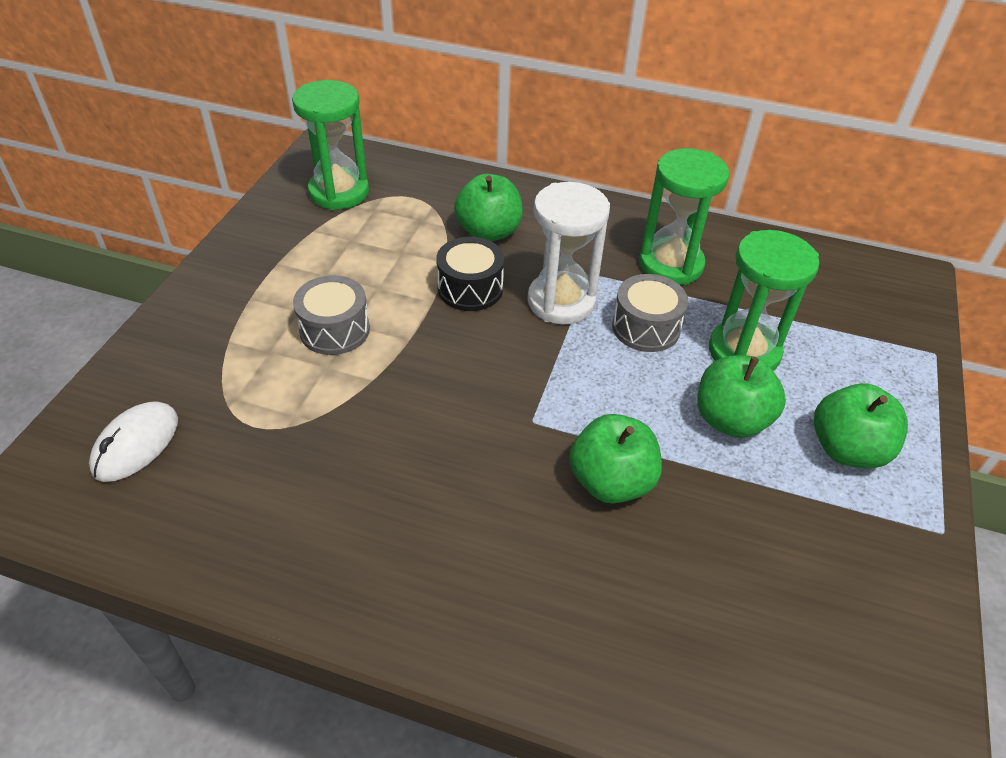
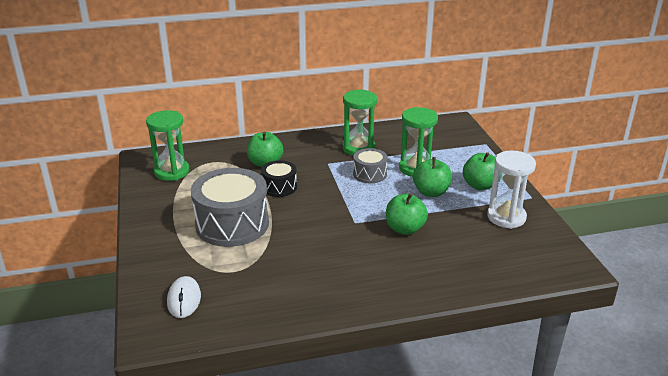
camera: 30 degrees left, 15 degrees down
(334, 330) = (232, 224): grey drum -> grey drum, size x1.94
(561, 301) = (325, 177): white hourglass -> white hourglass (506, 217)

